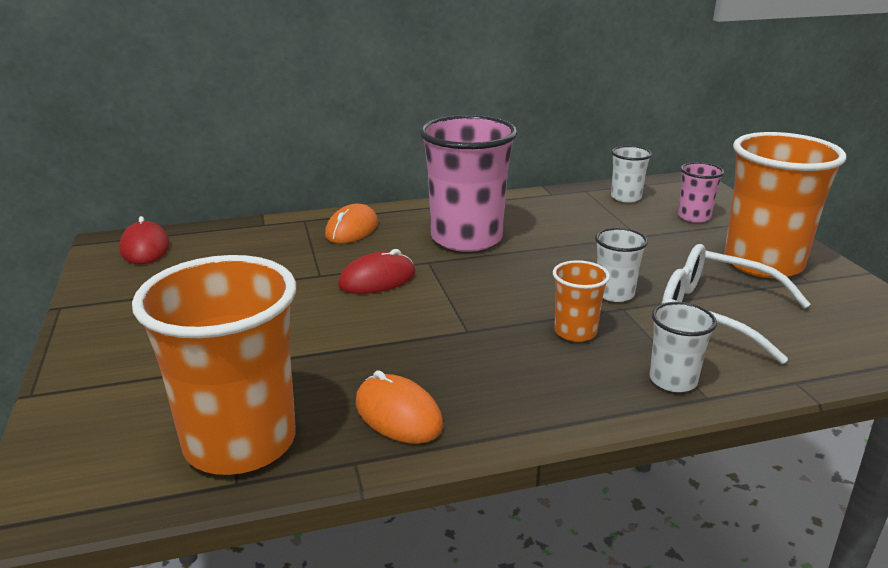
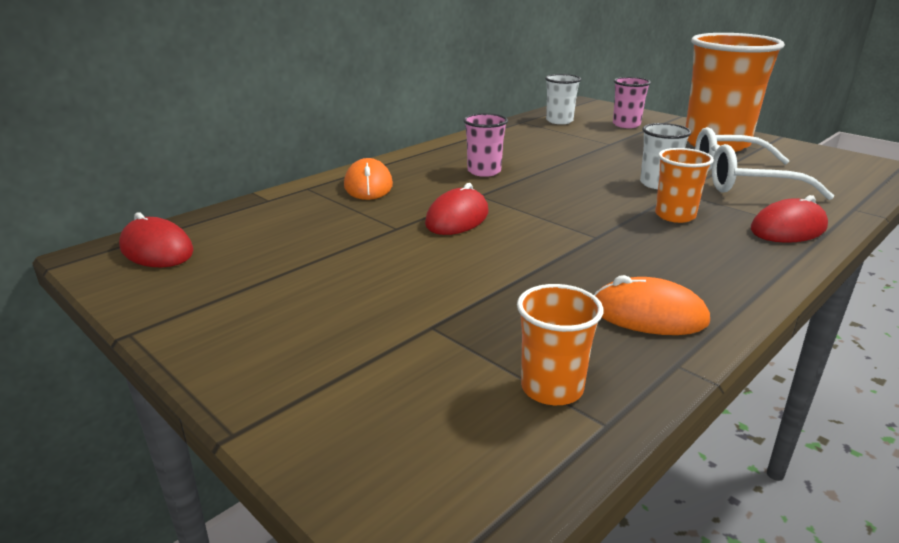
camera: 30 degrees left, 0 degrees up
(240, 442) = (552, 388): orange cup -> orange cup, size x0.48
(466, 238) = (484, 171): pink cup -> pink cup, size x0.48
(673, 380) = (788, 228): white cup -> red mouse

